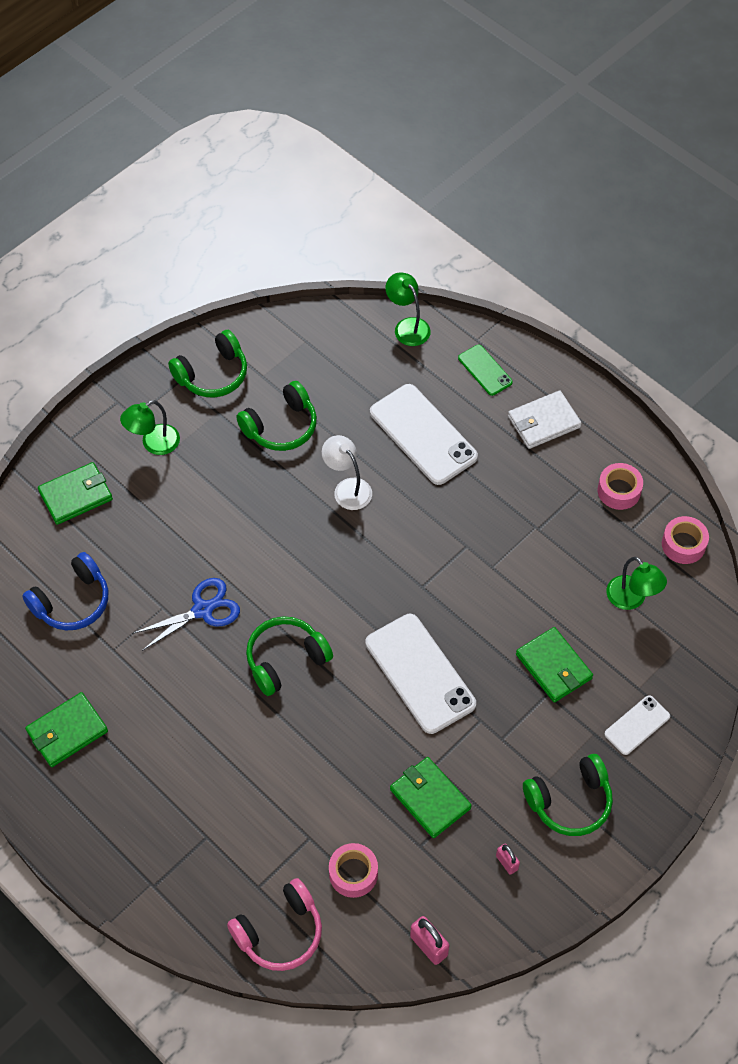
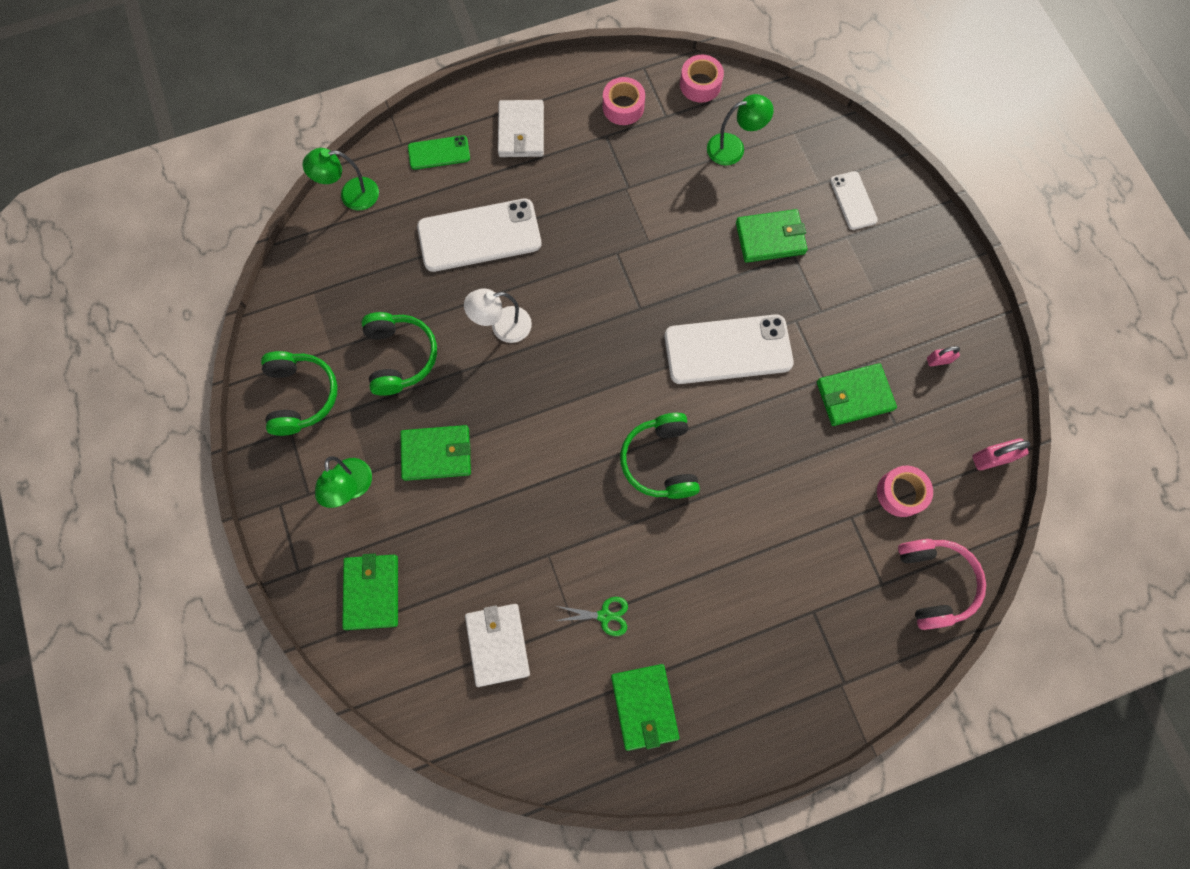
camera: 65 degrees left, 15 degrees up
(72, 602) = (497, 644): blue headphones -> white wallet
(130, 671) = (604, 616): none -> green scissors
(203, 610) = (570, 516): blue scissors -> none
(210, 489) = (437, 454): none -> green wallet
(570, 801) = (902, 284): green headphones -> none

